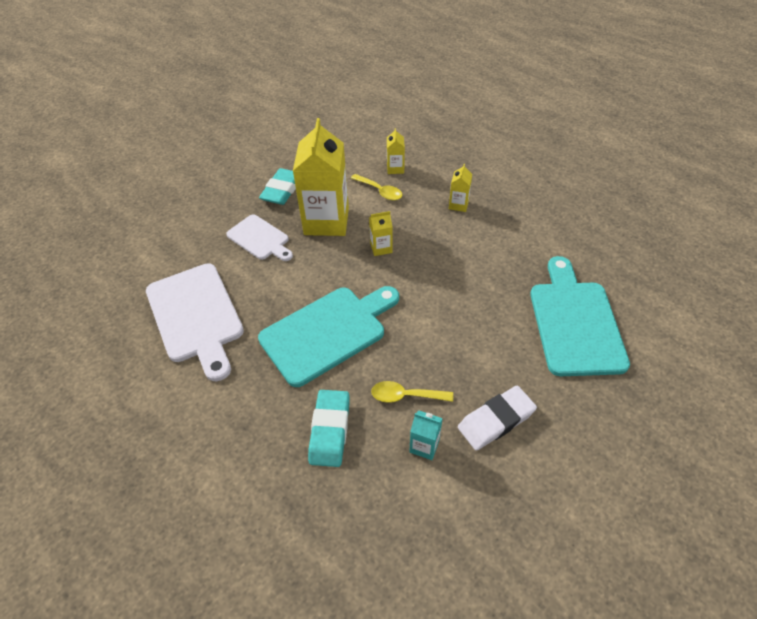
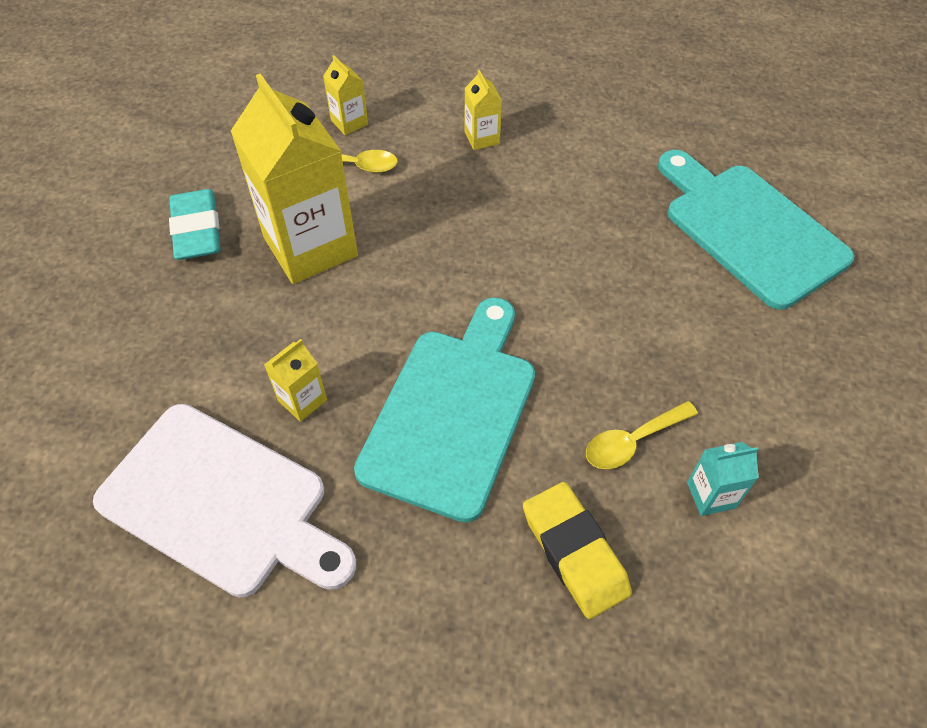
camera: 35 degrees left, 5 degrees up
(260, 238) = (225, 324): white cutting board -> none
(330, 430) = (574, 552): turquoise eraser -> yellow eraser
(381, 248) = (426, 249): yellow carton -> yellow carton (302, 400)
(496, 420) = (765, 408): white eraser -> none

